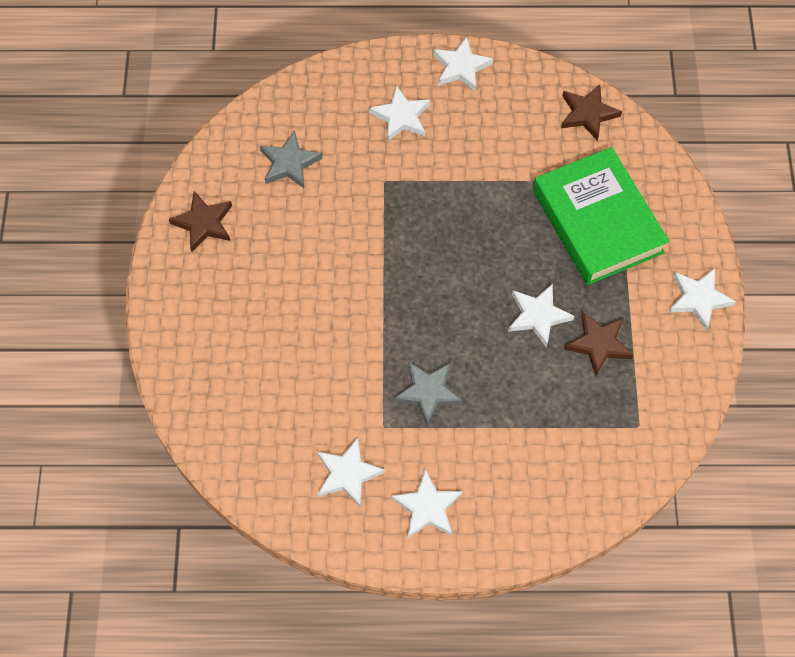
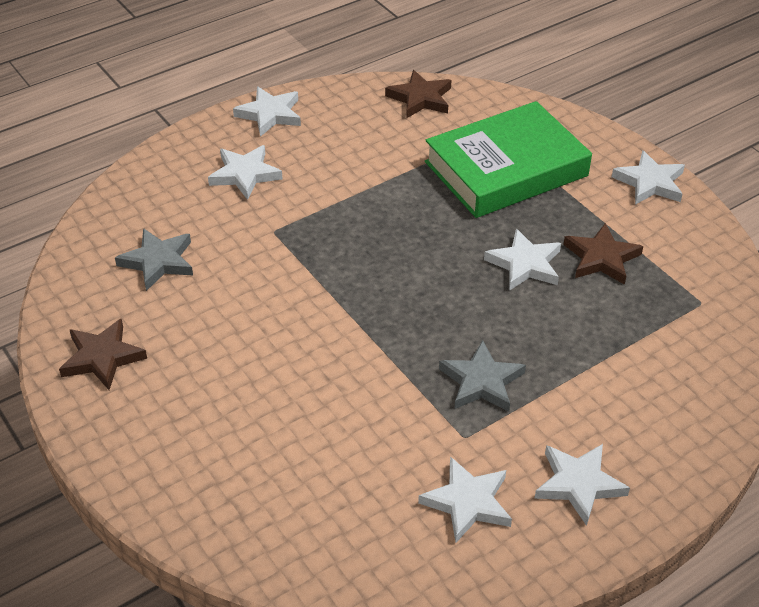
camera: 35 degrees left, 20 degrees down
(597, 221) = (506, 169): green book -> green book turned 60 degrees counterclockwise

